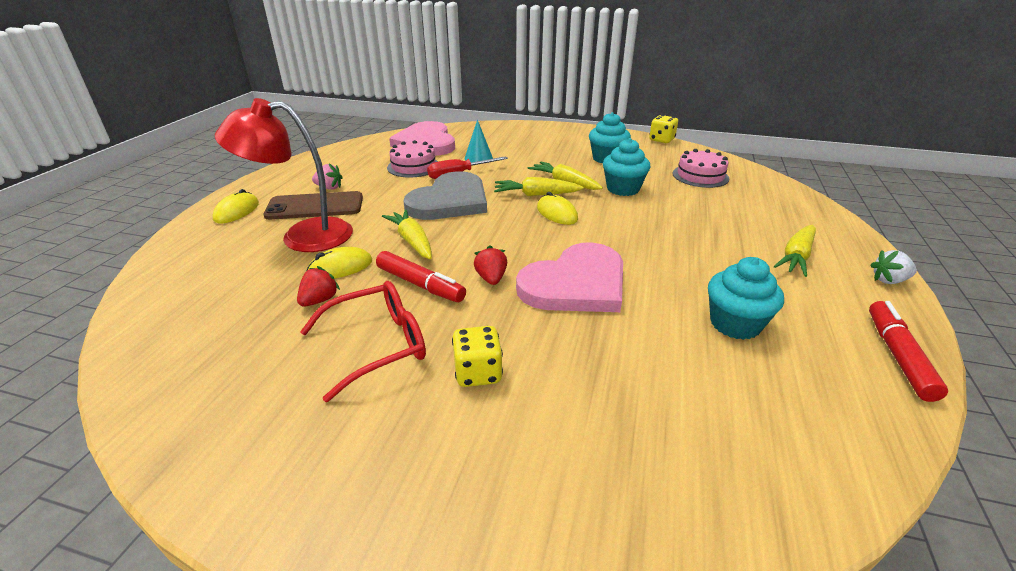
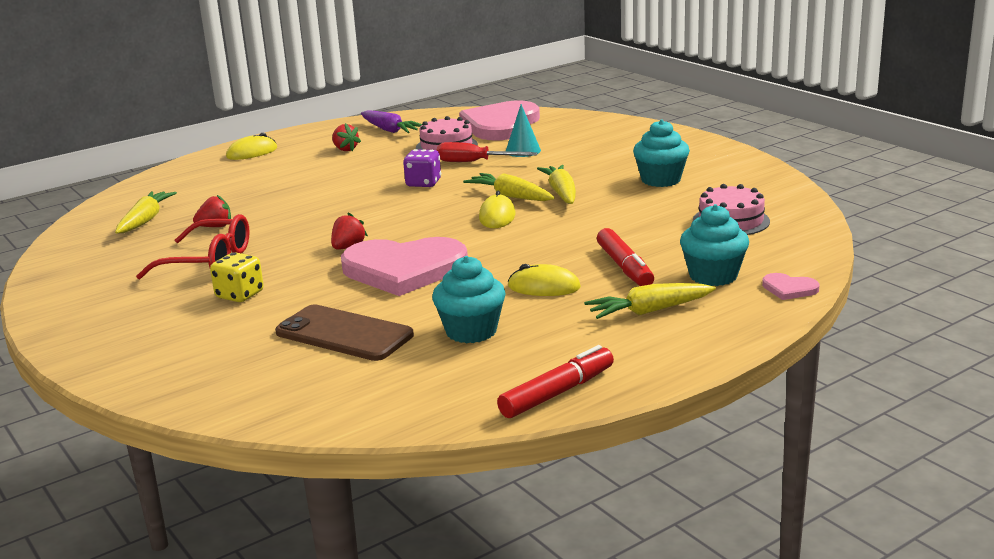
camera: 40 degrees right, 10 degrees down
(303, 236) = (268, 182): red lamp -> none
(315, 206) = (311, 162): brown phone -> brown phone (344, 334)
(329, 188) = (345, 149): pink strawberry -> red strawberry
(340, 267) = (260, 210): yellow mouse -> yellow mouse (544, 287)
(342, 163) = (390, 130): none -> purple carrot
(412, 241) = (338, 206): yellow carrot -> yellow carrot (145, 220)
(420, 284) = (293, 236): red marker -> red marker (625, 267)
(450, 201) = (423, 183): grey heart -> purple dice
(623, 189) = (610, 212): turquoise cupcake -> turquoise cupcake (713, 276)
(661, 140) = (779, 174): yellow dice -> none
(823, 212) = (789, 289): none -> pink heart
(889, 280) = (698, 354): white strawberry -> none

